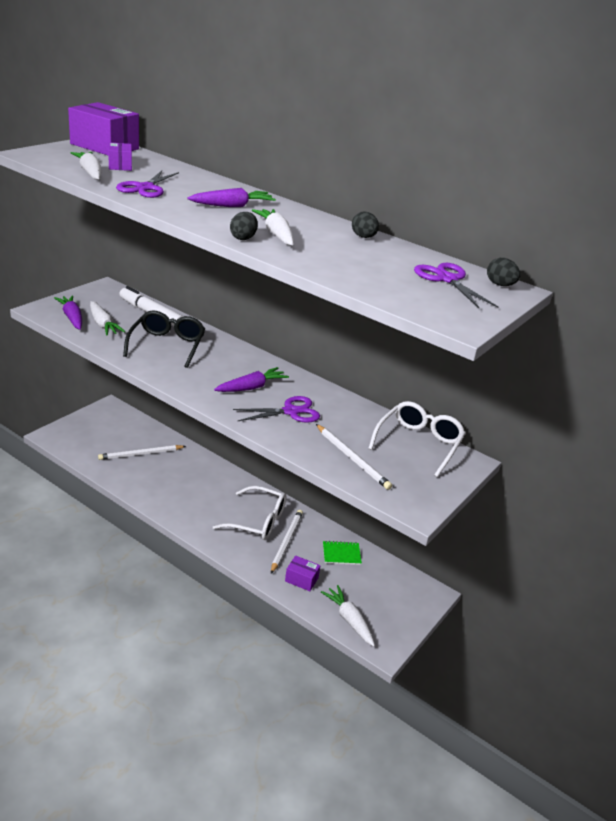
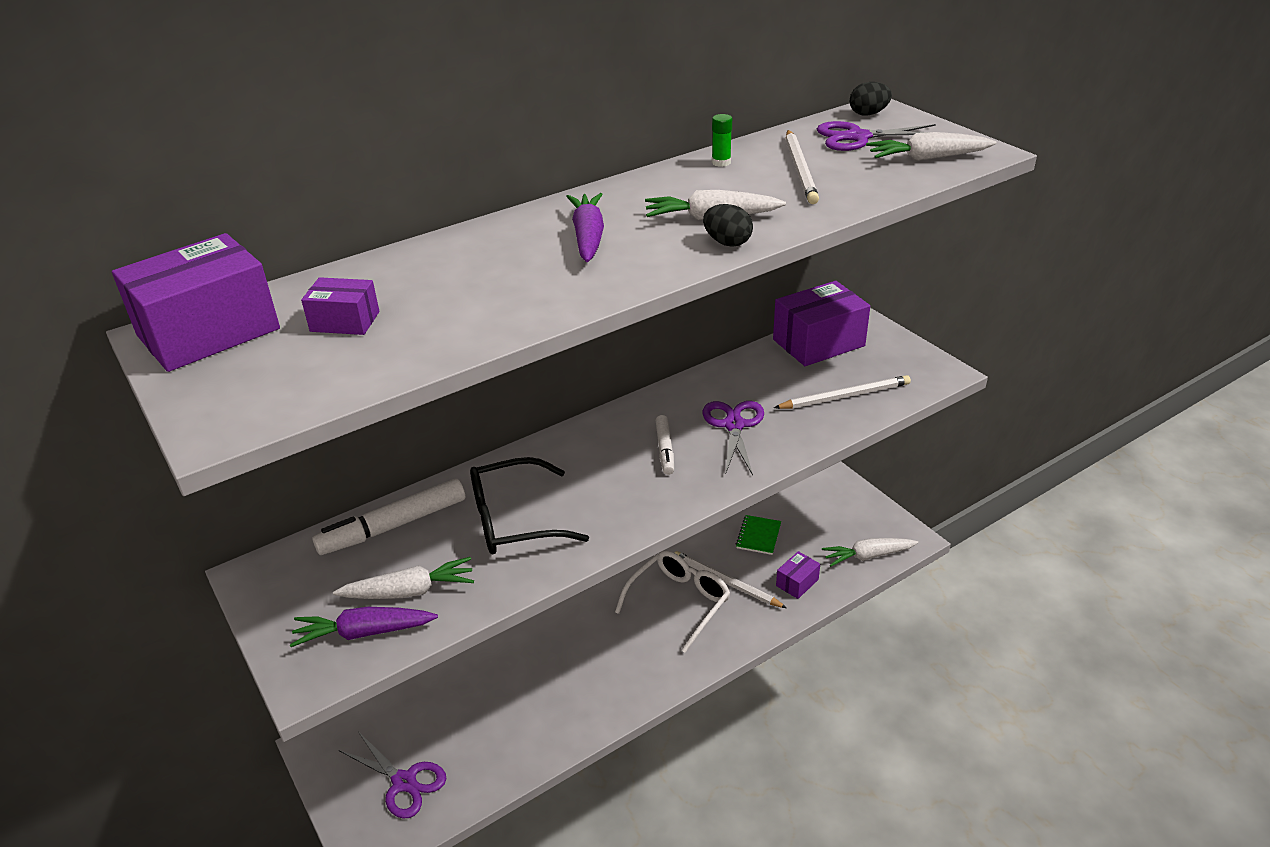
camera: 65 degrees left, 5 degrees up
(90, 172) = (376, 356): white carrot -> white carrot (926, 158)
(140, 454) = (478, 716): white pencil -> white pencil (800, 169)
(145, 188) = (484, 304): purple scissors -> purple scissors (404, 782)
(167, 346) = (515, 520): black glasses -> black glasses turned 45 degrees counterclockwise
(252, 387) = (665, 449): purple carrot -> white marker
(363, 237) = (721, 162): black egg -> green glue stick
(418, 444) = (818, 343): white glasses -> purple box

